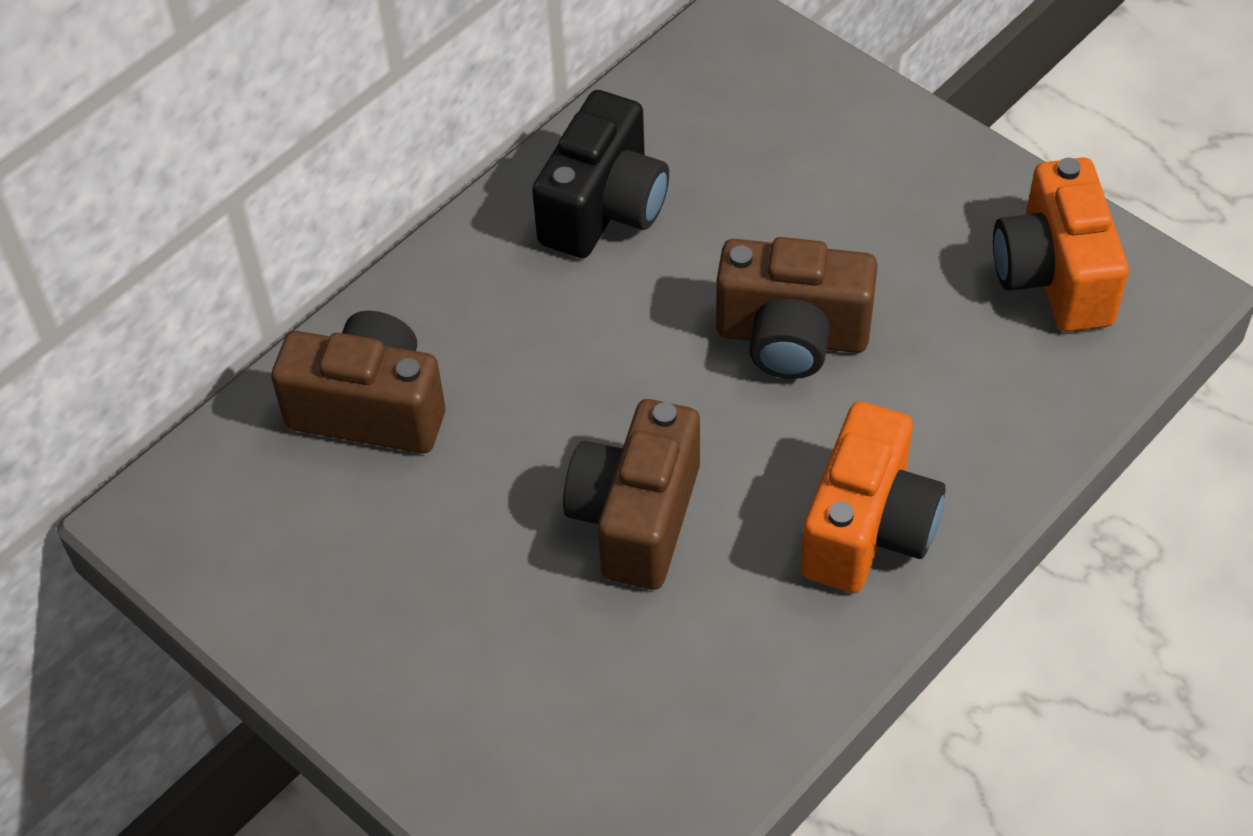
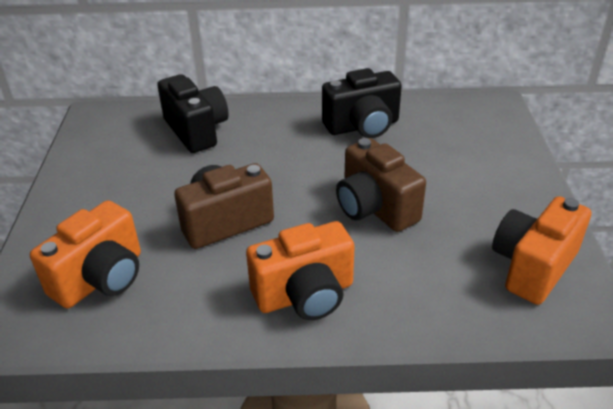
camera: 45 degrees right, 15 degrees down
(370, 408) = (196, 130): brown camera -> black camera
(601, 731) = (101, 278): none -> orange camera

